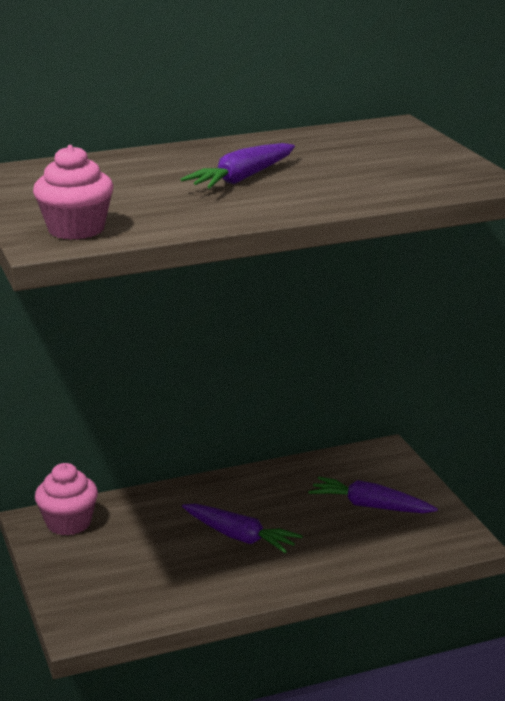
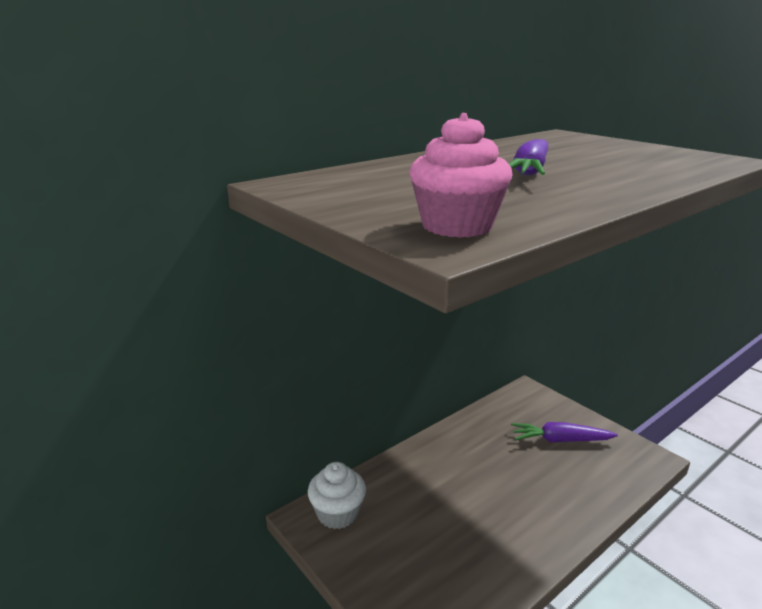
camera: 20 degrees left, 0 degrees up
(68, 523) = (337, 513): pink cupcake -> white cupcake
(239, 537) = (489, 493): purple carrot -> none

